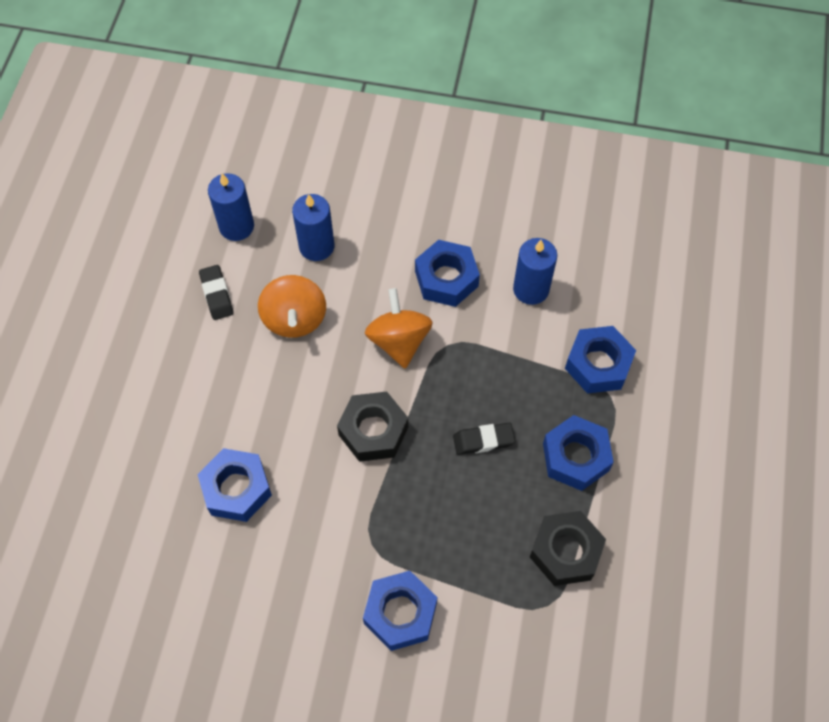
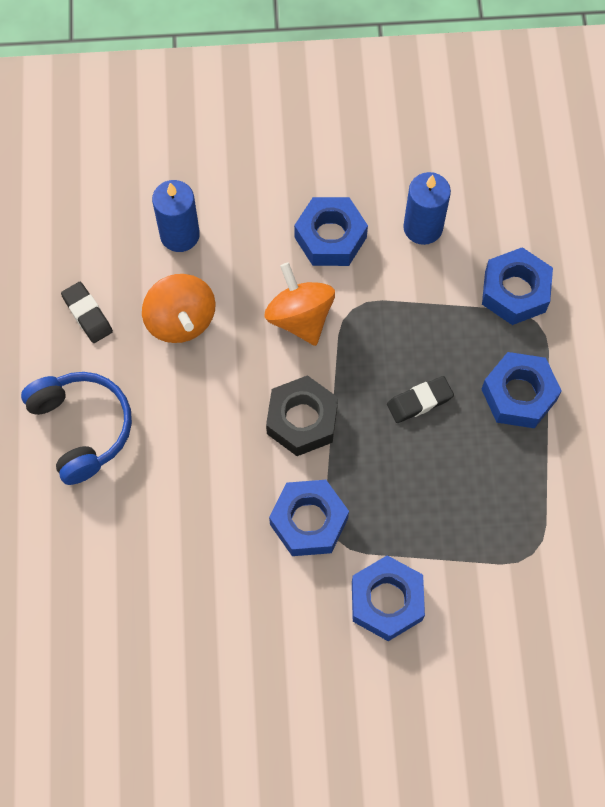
camera: 15 degrees left, 5 degrees up
(180, 390) = (82, 428): none -> blue headphones
(236, 226) = (84, 233): blue candle -> none
(236, 489) = (176, 518): blue nut -> blue nut (308, 521)
(565, 551) = (535, 494): black nut -> none

